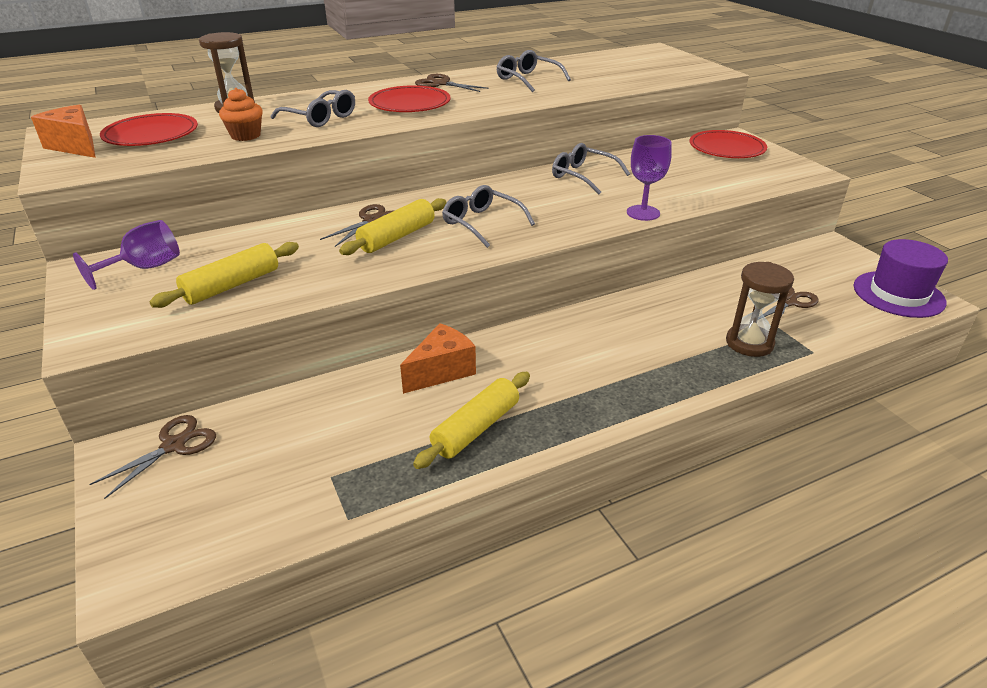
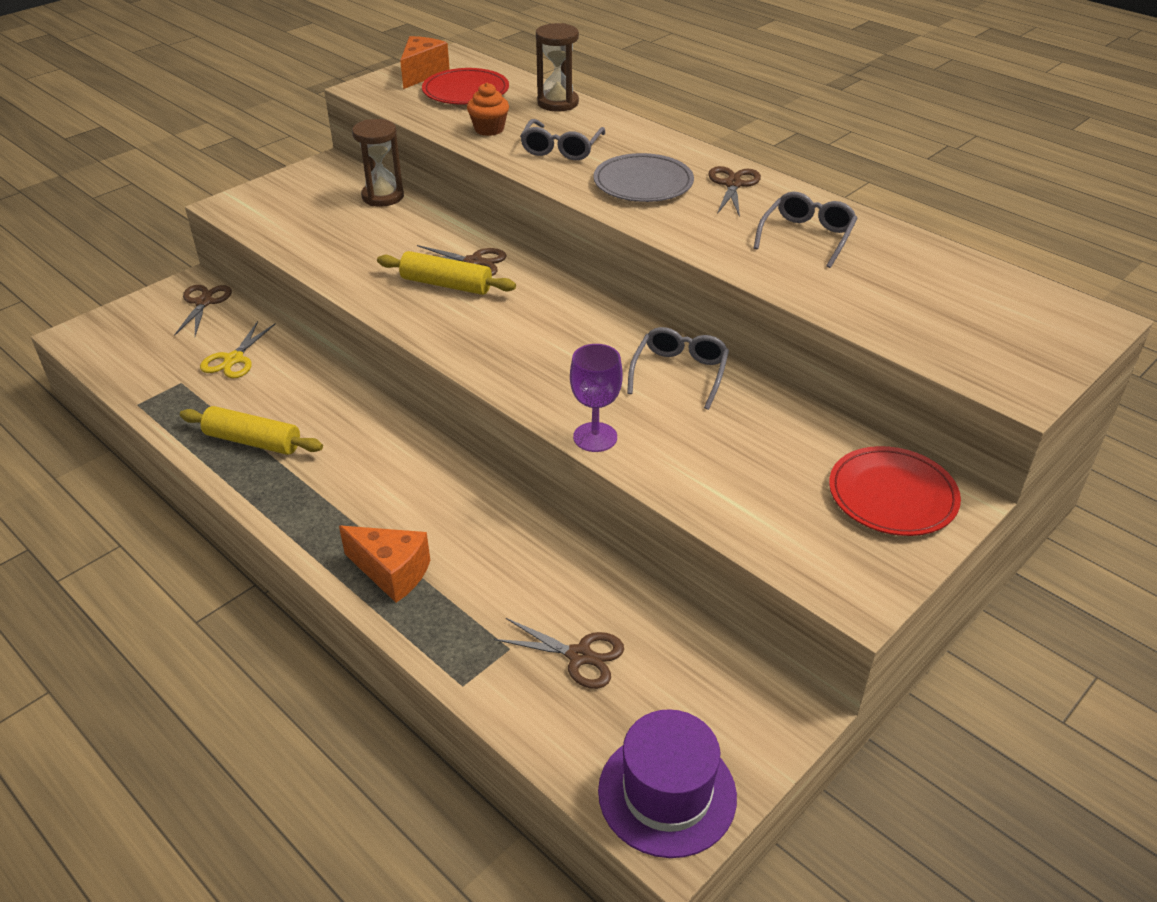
camera: 70 degrees right, 5 degrees up
(144, 268) = (337, 187): purple goblet -> none
(174, 445) = (204, 302): brown scissors -> brown scissors turned 105 degrees counterclockwise
(232, 285) = (323, 232): yellow rolling pin -> none
(318, 430) = (234, 359): none -> yellow scissors
(409, 104) = (643, 183): red plate -> grey plate
(442, 371) = (331, 401): orange cheese -> orange cheese (392, 572)
(481, 223) = (503, 326): grey glasses -> none
(749, 343) = (460, 621): brown hourglass -> brown hourglass (383, 196)

